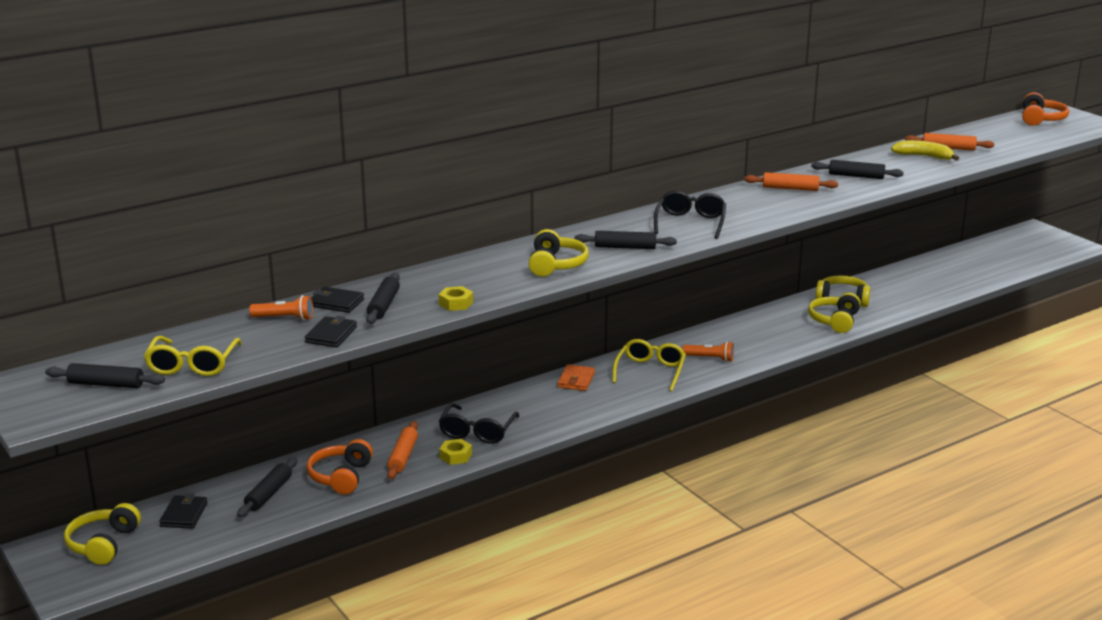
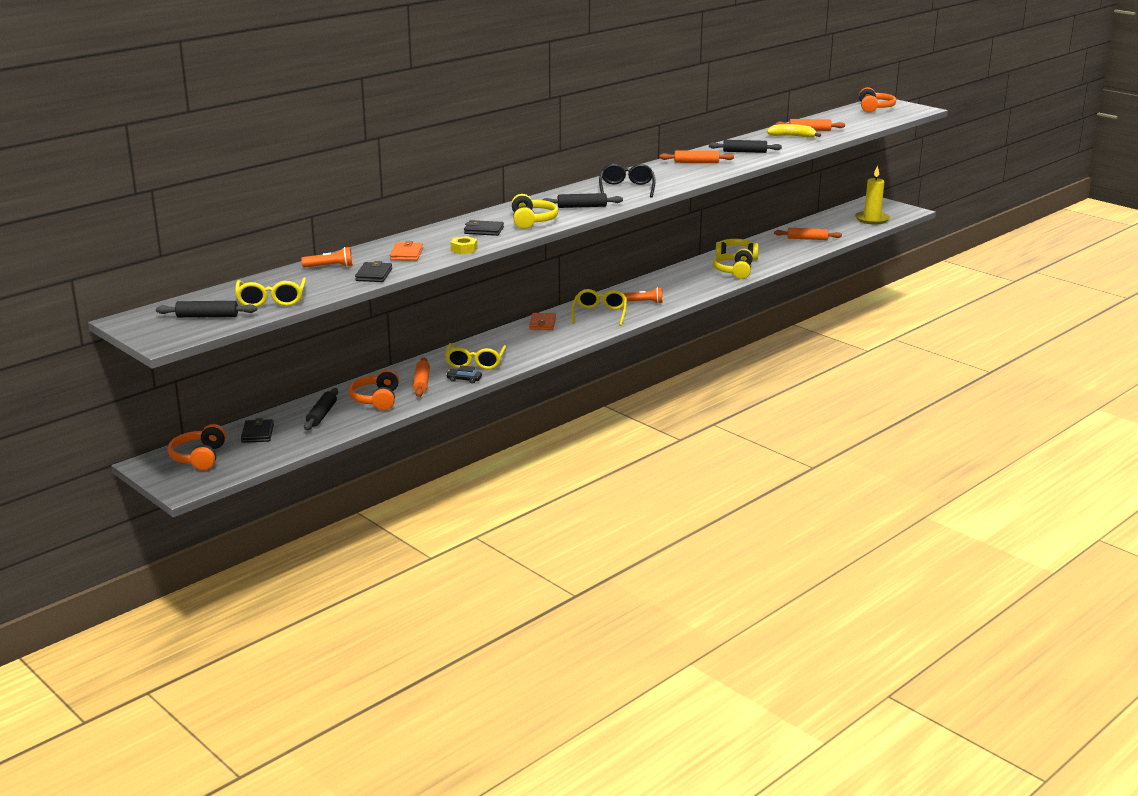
camera: 10 degrees left, 0 degrees up
(103, 544) = (199, 457): yellow headphones -> orange headphones
(336, 303) = (367, 255): black wallet -> black wallet (484, 230)
(384, 305) = (406, 254): black rolling pin -> orange wallet
(455, 456) = (464, 379): yellow nut -> black car
(477, 432) = (475, 362): black glasses -> yellow glasses
(938, 279) = (807, 239): none -> orange rolling pin
(1028, 256) = (872, 219): none -> yellow candle

